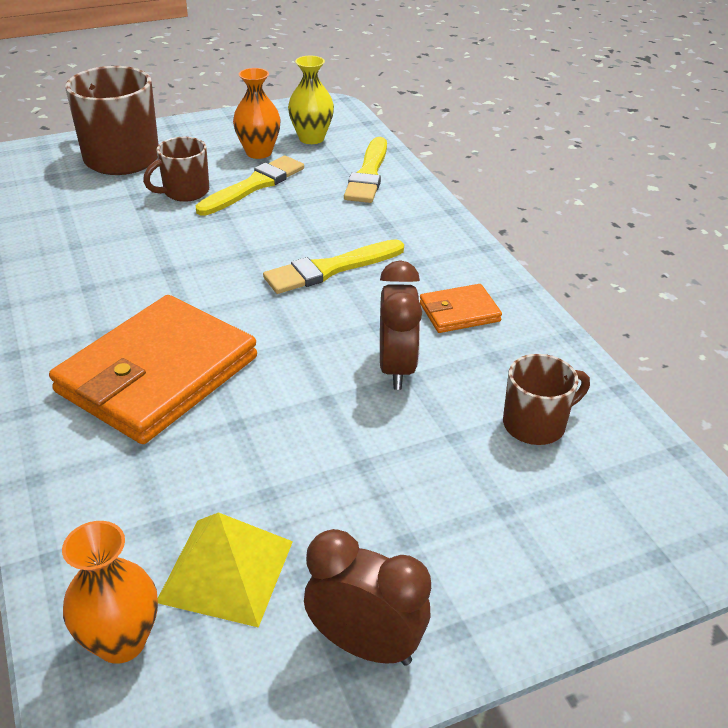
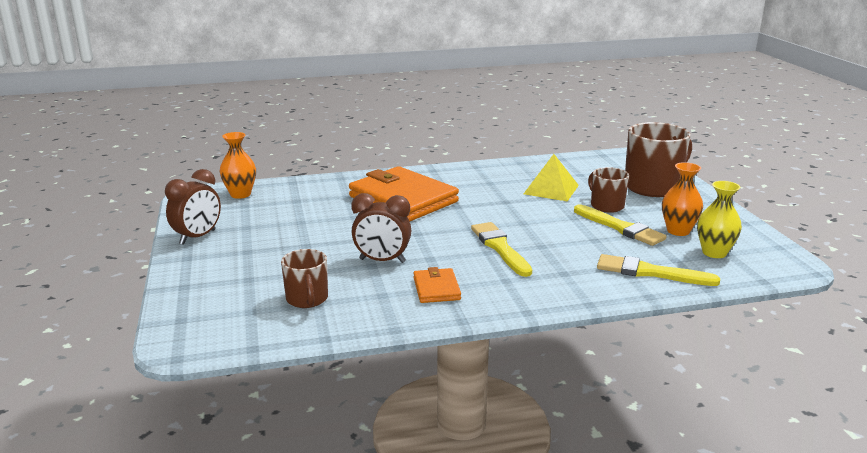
camera: 100 degrees right, 15 degrees down
(226, 571) = (260, 212): yellow pyramid -> yellow pyramid (551, 189)

